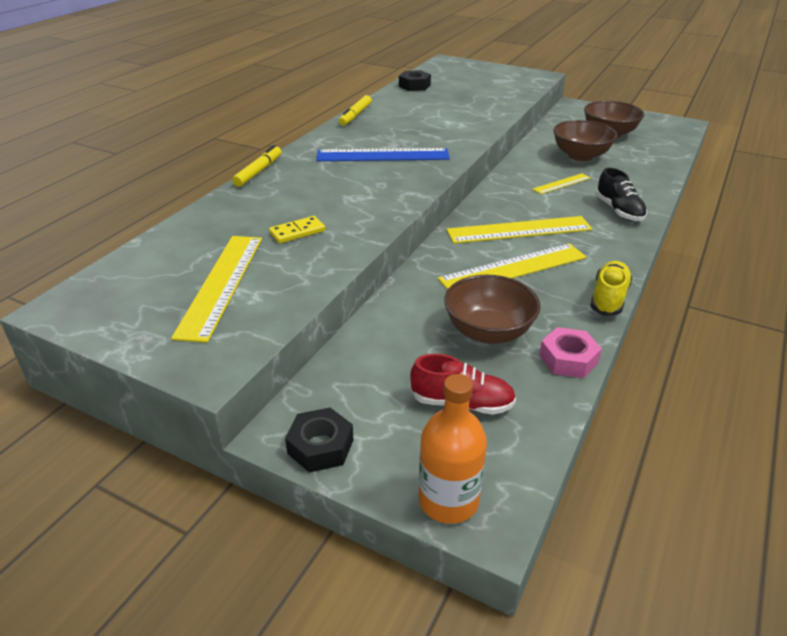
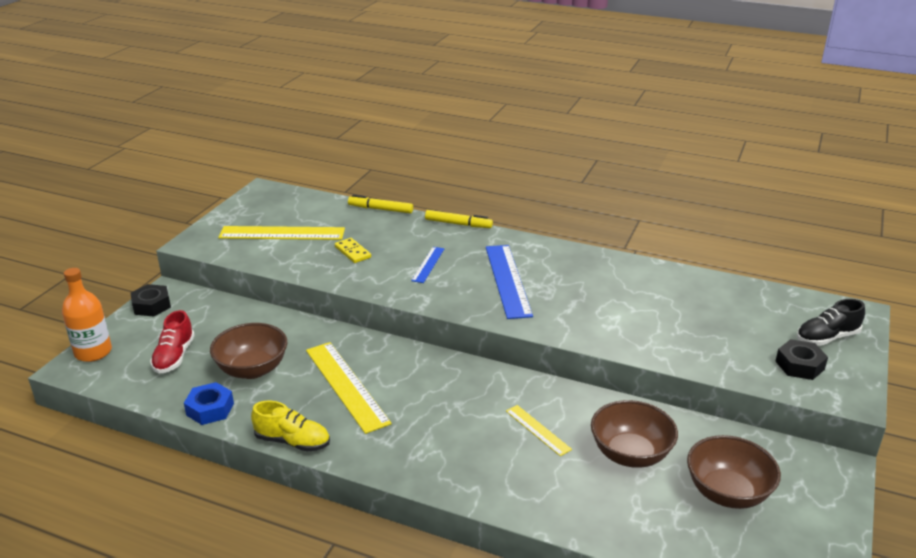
camera: 85 degrees right, 5 degrees down
(341, 190) = (428, 264): none -> blue ruler
(355, 115) = (609, 258): yellow marker -> yellow marker (380, 209)
(414, 86) = (730, 290): black nut -> black nut (799, 365)
(519, 230) = (419, 392): yellow ruler -> none
(568, 359) = (210, 409): pink nut -> blue nut
(619, 211) = (474, 471): black shoe -> black shoe (827, 338)

